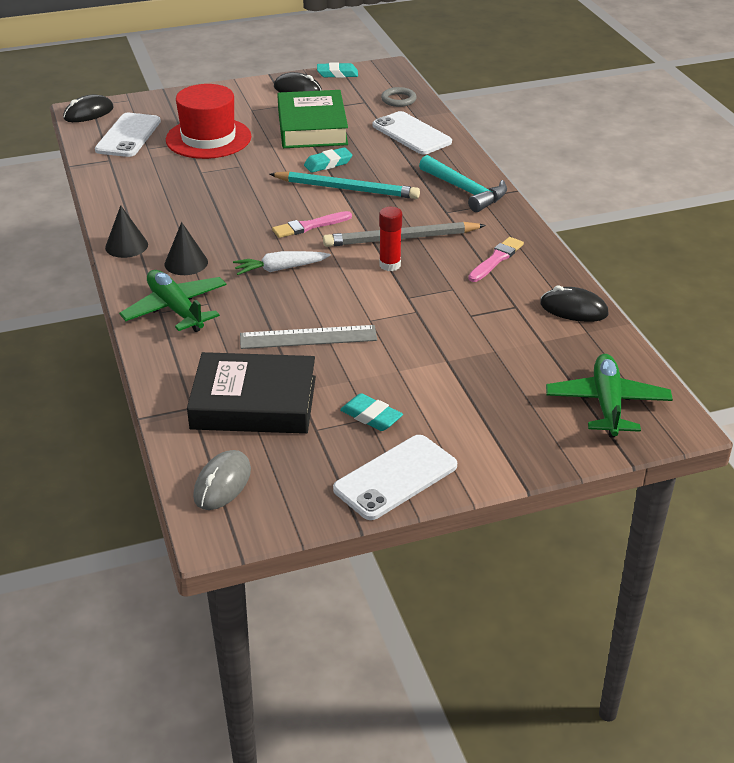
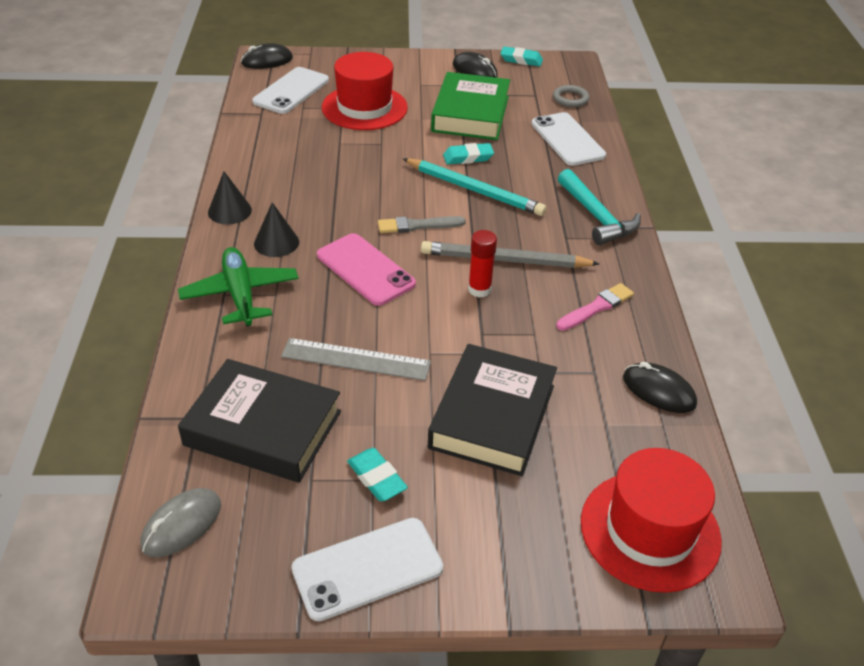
camera: 15 degrees right, 5 degrees up
(280, 269) = (365, 269): white carrot -> pink phone
(309, 226) = (417, 225): pink brush -> grey brush
(446, 354) = (492, 416): none -> black book
(607, 404) = (650, 530): green plane -> red hat

